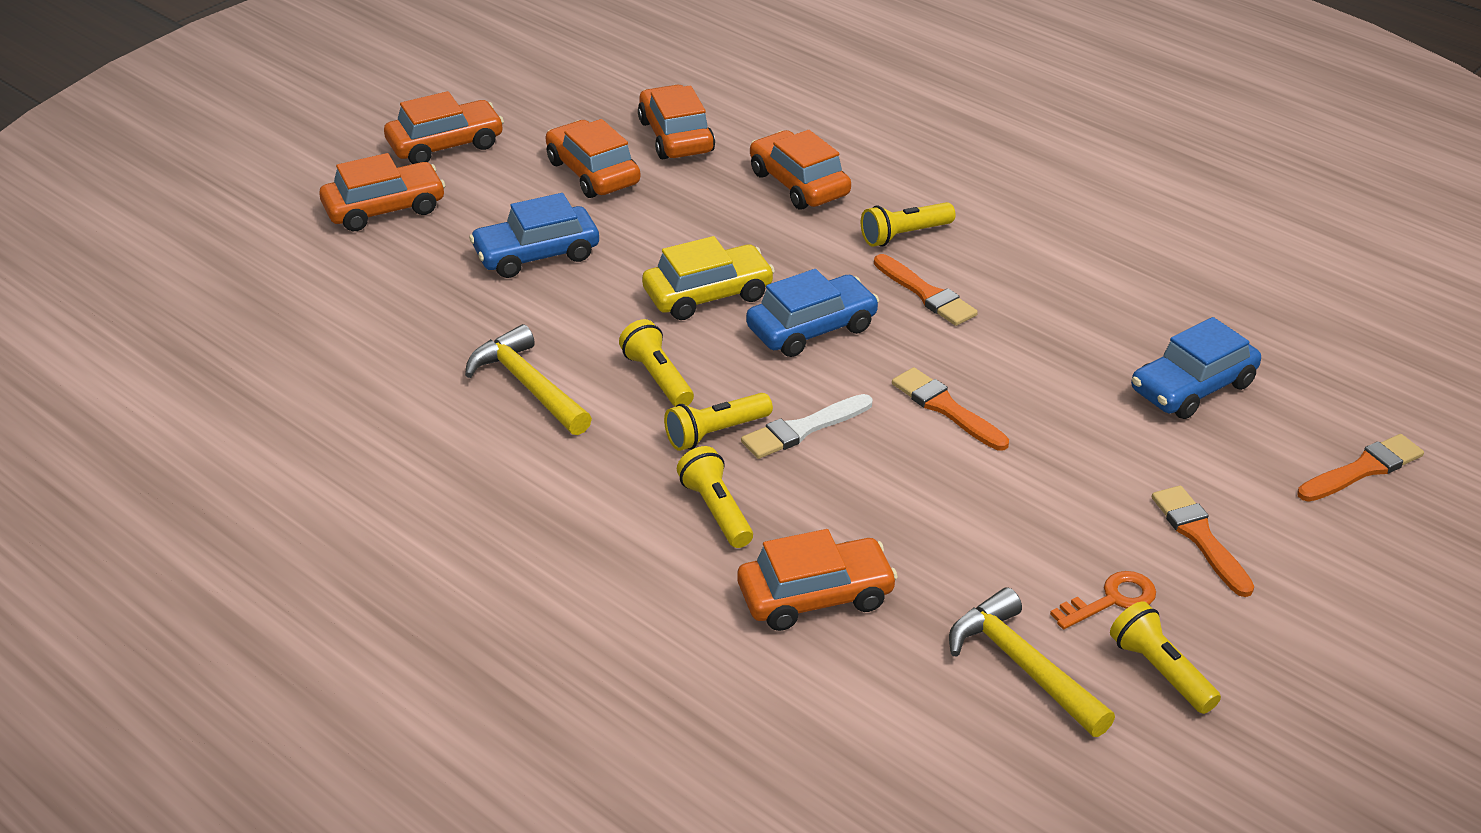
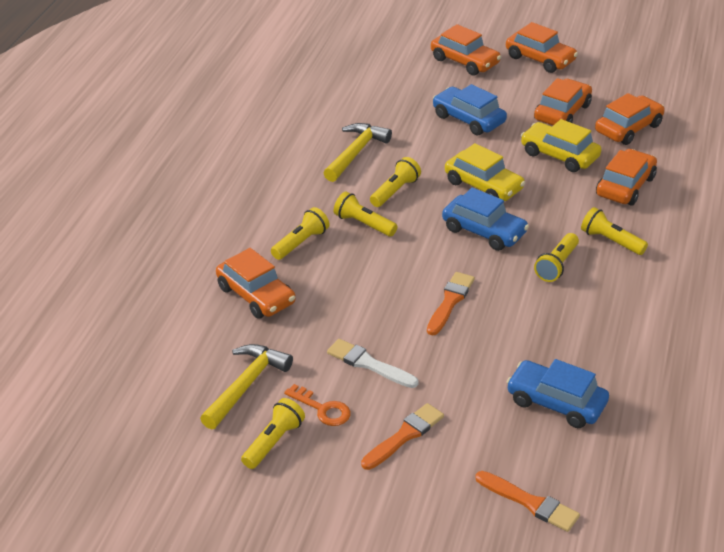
camera: 65 degrees right, 0 degrees up
(690, 209) = (559, 155): none -> yellow car
(803, 429) = (390, 253): white brush -> white brush (369, 364)
(926, 294) = (557, 265): orange brush -> yellow flashlight

